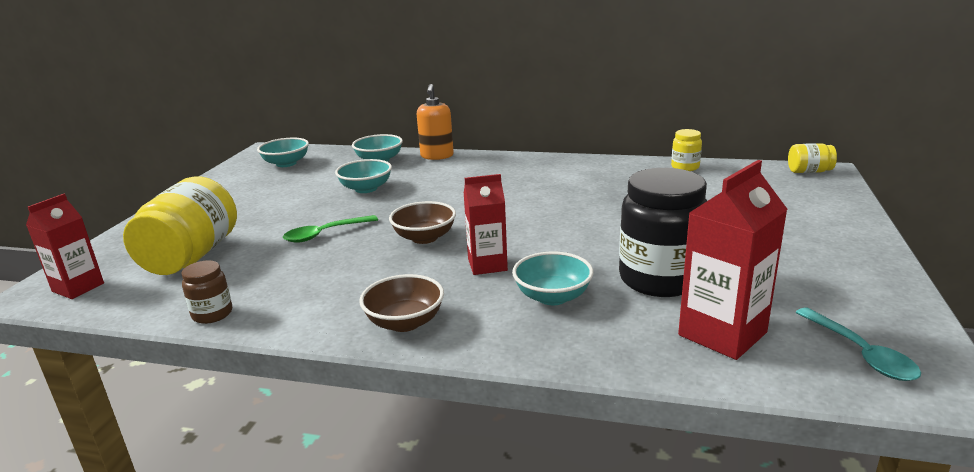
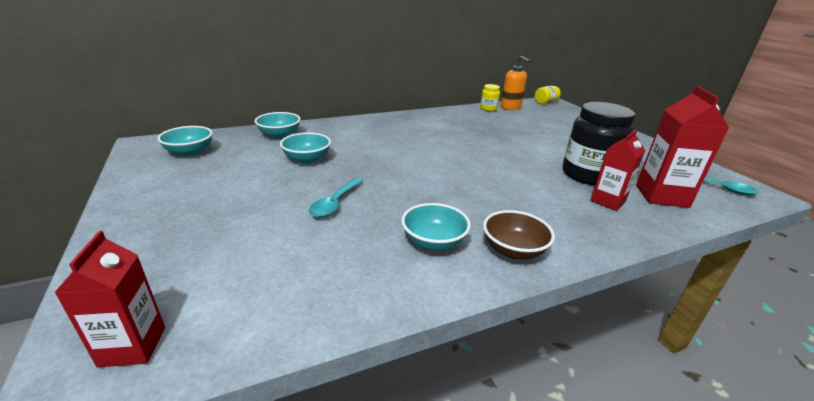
camera: 40 degrees left, 5 degrees up
(191, 256) = (233, 261): yellow jar -> none
(212, 314) = (354, 307): brown jar -> none
(325, 234) = (335, 203): green spoon -> turquoise spoon
(424, 237) = (418, 185): brown bowl -> none
(437, 156) = (322, 125): orange soap dispenser -> orange soap dispenser (510, 107)
(487, 265) = (490, 193): red carton -> red carton (607, 201)
(552, 297) = (560, 202): turquoise bowl -> turquoise bowl (433, 242)

